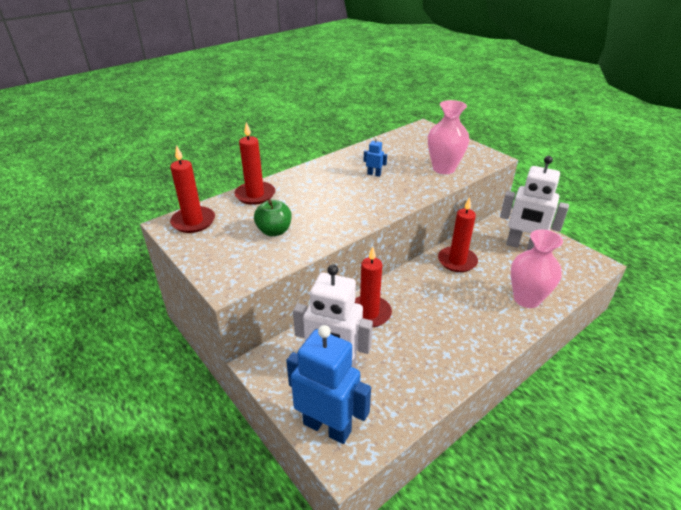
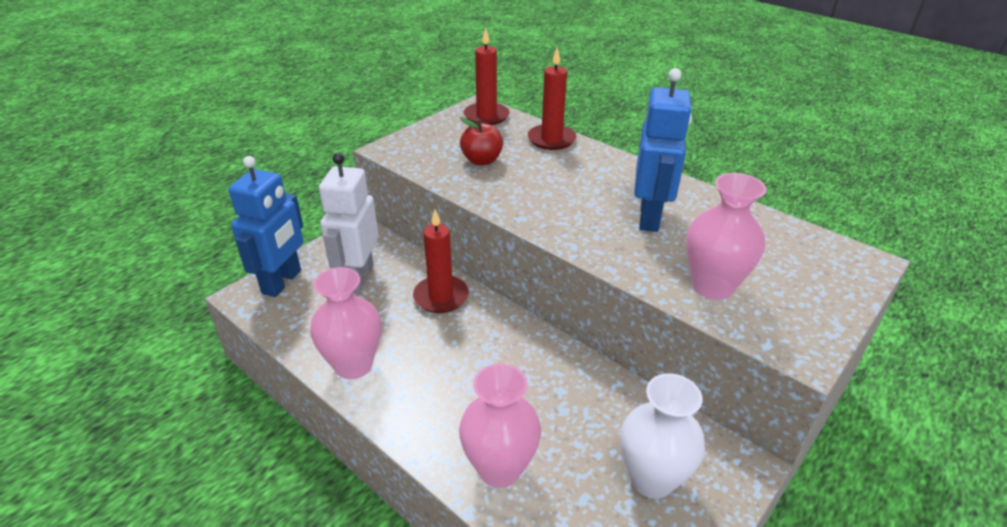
camera: 80 degrees right, 0 degrees up
(274, 231) = (482, 160): green apple -> red apple
(374, 174) = (650, 217): blue robot -> blue robot, size x2.43
(443, 368) = (353, 365): none -> pink vase
(457, 261) = (573, 381): red candle -> none
(523, 246) = (651, 479): white robot -> white vase

